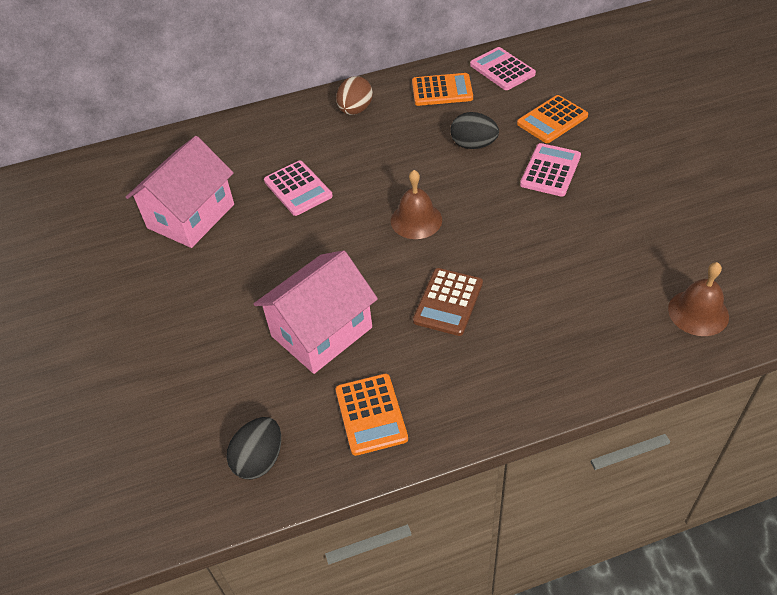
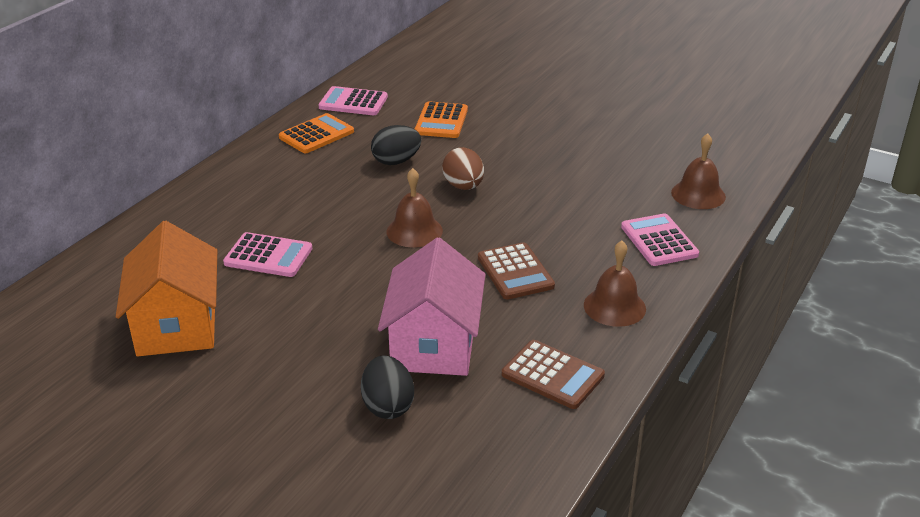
camera: 45 degrees left, 15 degrees down
(191, 216) = (177, 325): pink house -> orange house
(259, 459) = (500, 459): black egg -> black egg (388, 406)
(355, 110) = (248, 177): brown egg -> brown egg (463, 186)
(371, 414) = (552, 375): orange calculator -> brown calculator
(488, 383) = (614, 306): none -> brown bell
(550, 170) = (483, 154): pink calculator -> pink calculator (659, 241)

